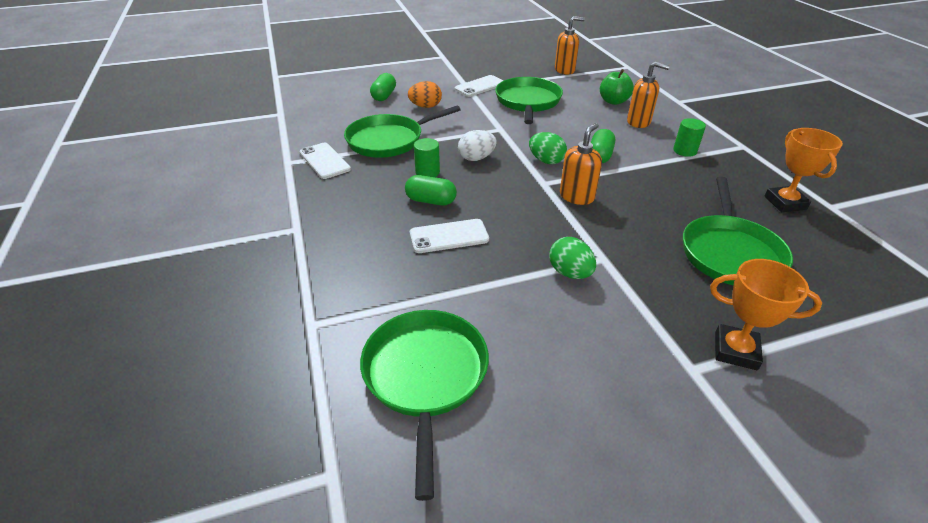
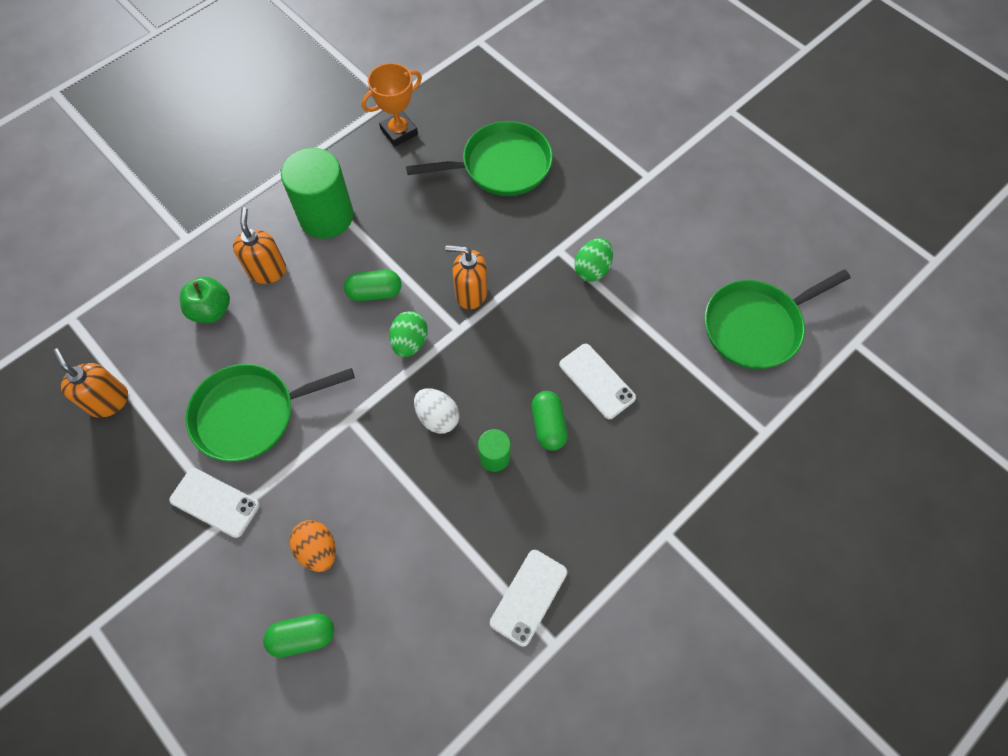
camera: 115 degrees left, 25 degrees up
(388, 140) = (441, 545): green pan -> none
(685, 151) = (326, 216): green cylinder -> green cylinder, size x2.02
(735, 351) = (616, 156): orange trophy -> none

